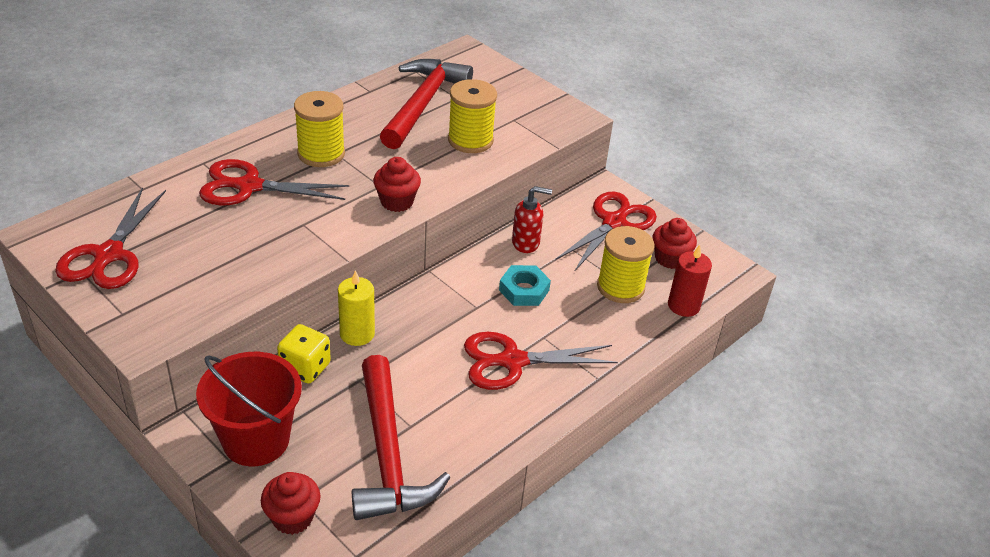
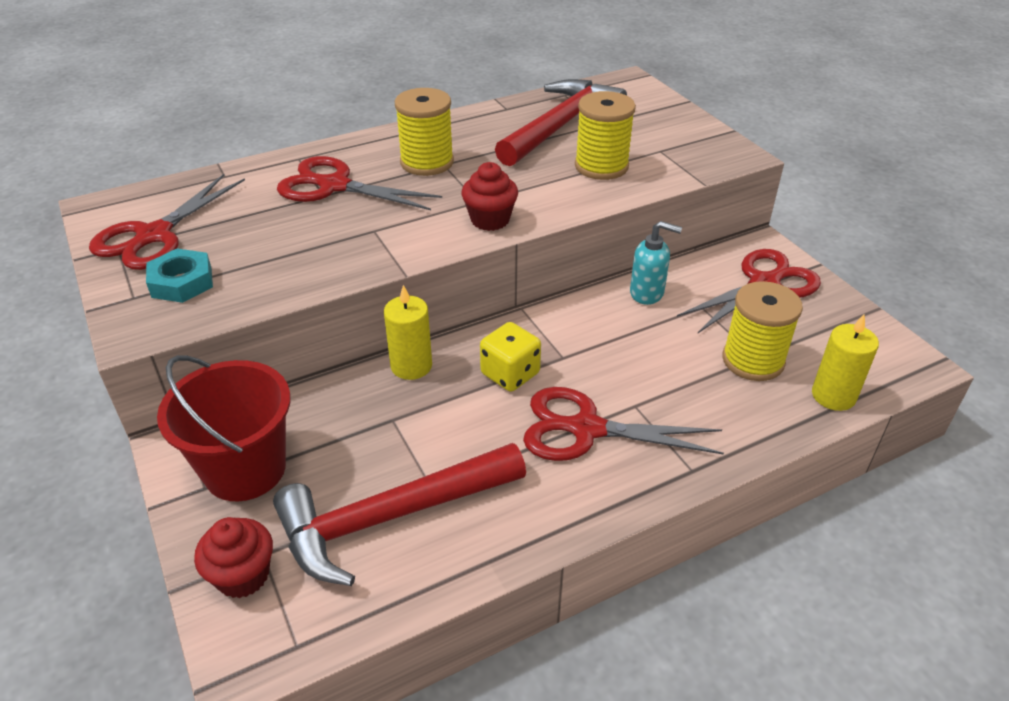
camera: 20 degrees right, 0 degrees up
(305, 368) = (337, 395): yellow dice -> yellow dice (510, 374)
(388, 454) = (390, 518): red hammer -> red hammer turned 60 degrees clockwise
(524, 290) = (627, 346): turquoise nut -> turquoise nut (182, 282)
(526, 243) = (647, 293): red soap dispenser -> turquoise soap dispenser
(670, 258) = (827, 335): red cupcake -> none
(683, 305) = (833, 396): red candle -> yellow candle

